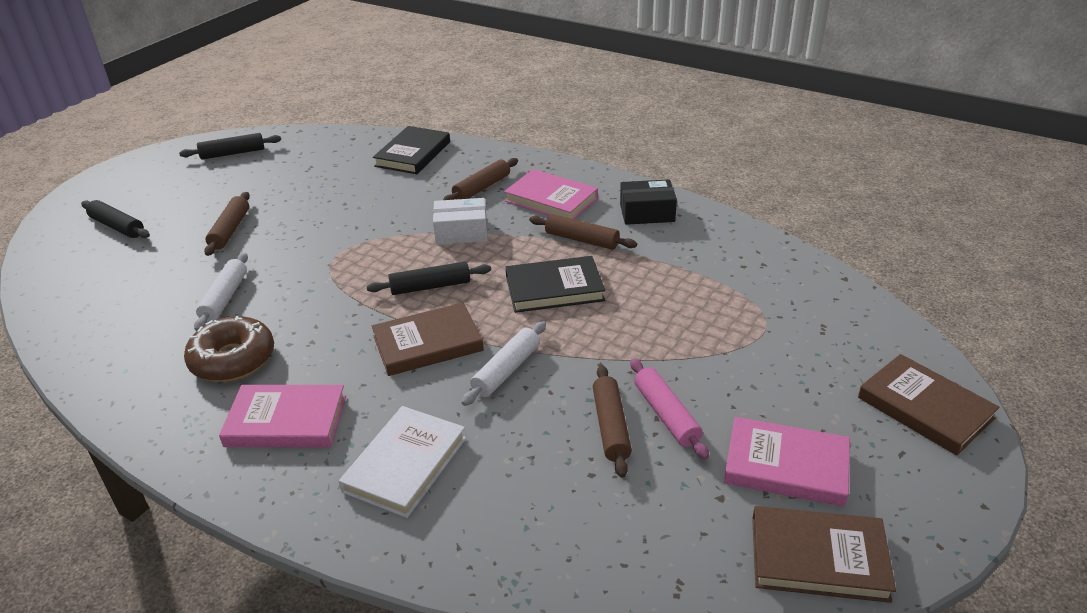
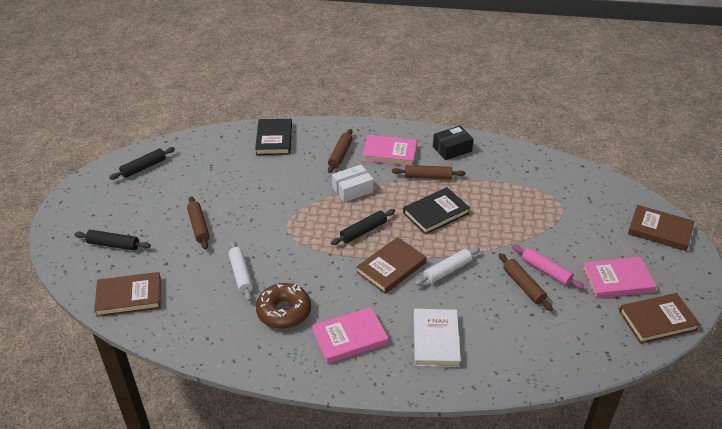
camera: 25 degrees left, 5 degrees up
(74, 288) = (129, 297): none -> brown book
(506, 370) = (447, 270): white rolling pin -> white rolling pin turned 45 degrees clockwise

